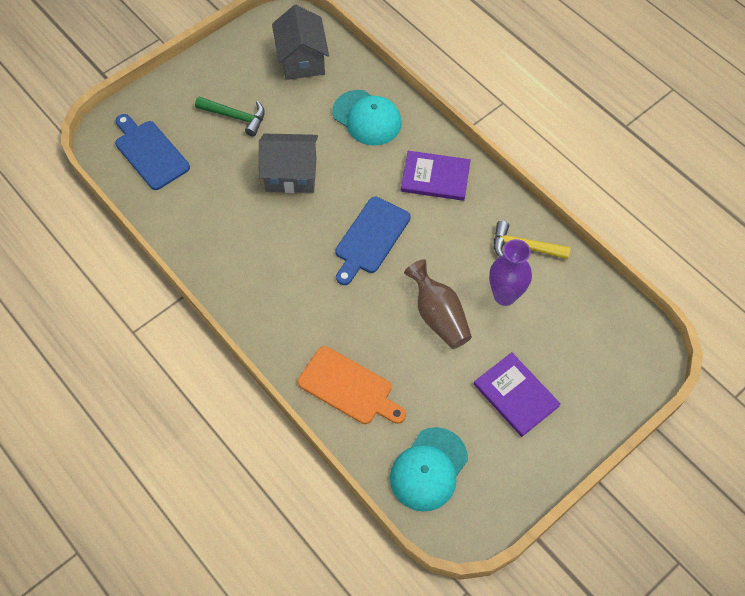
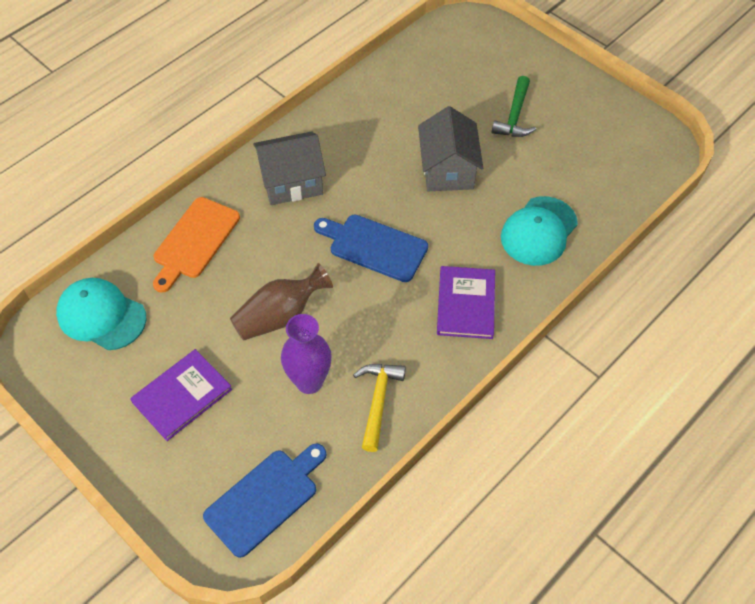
camera: 85 degrees right, 5 degrees down
(150, 152) = (456, 56): blue cutting board -> blue cutting board (265, 498)
(302, 60) = (608, 164): grey house -> grey house (292, 182)

